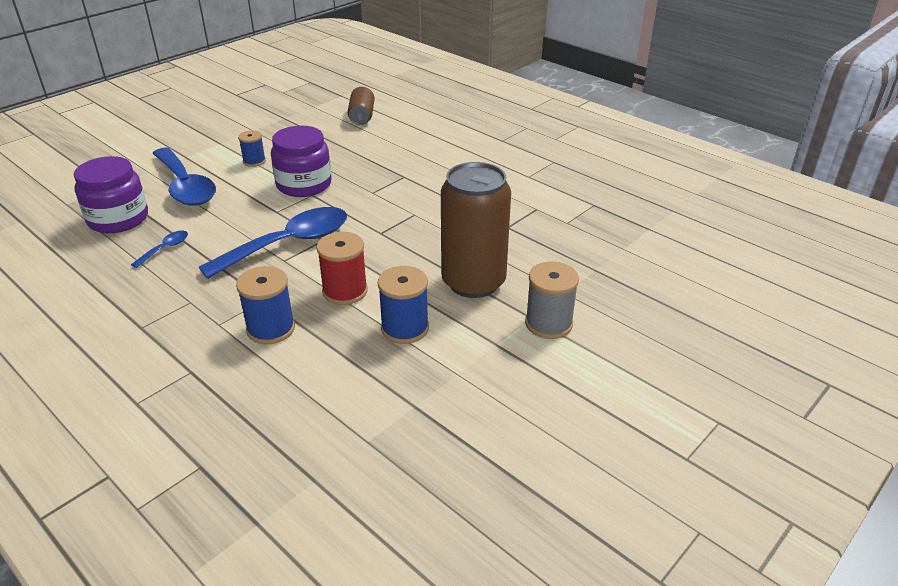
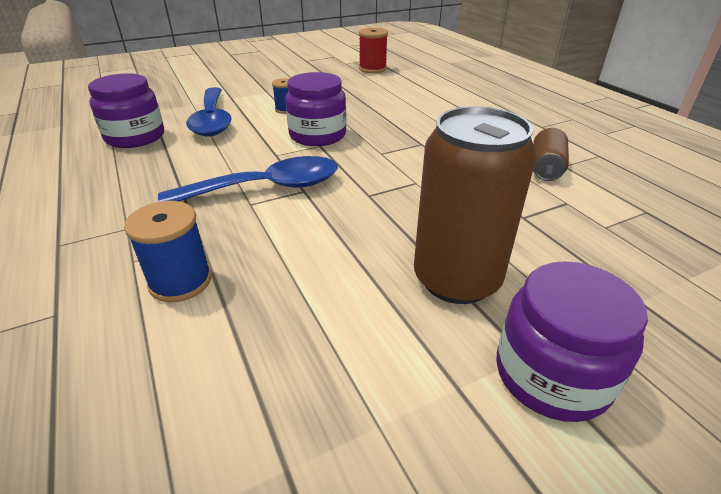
camera: 20 degrees right, 0 degrees up
(165, 249) = (150, 170): blue spoon -> none
(345, 291) = (292, 254): red spool -> red spool (372, 69)
(362, 116) = (404, 88): brown can -> brown can (546, 168)
(405, 328) = (338, 324): blue spool -> none
(548, 324) = (551, 374): grey spool -> purple jar

